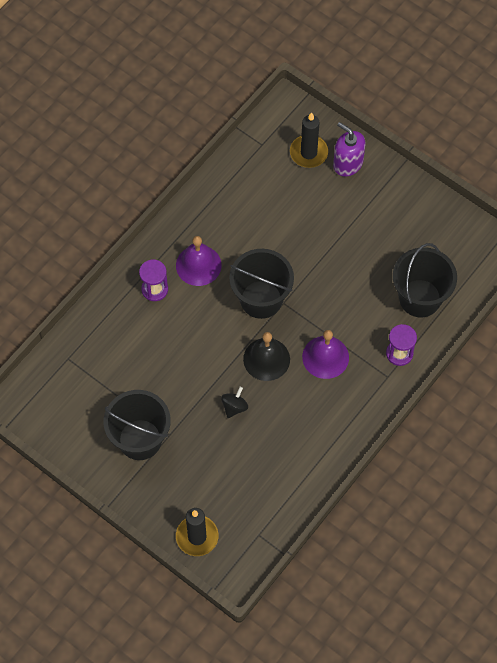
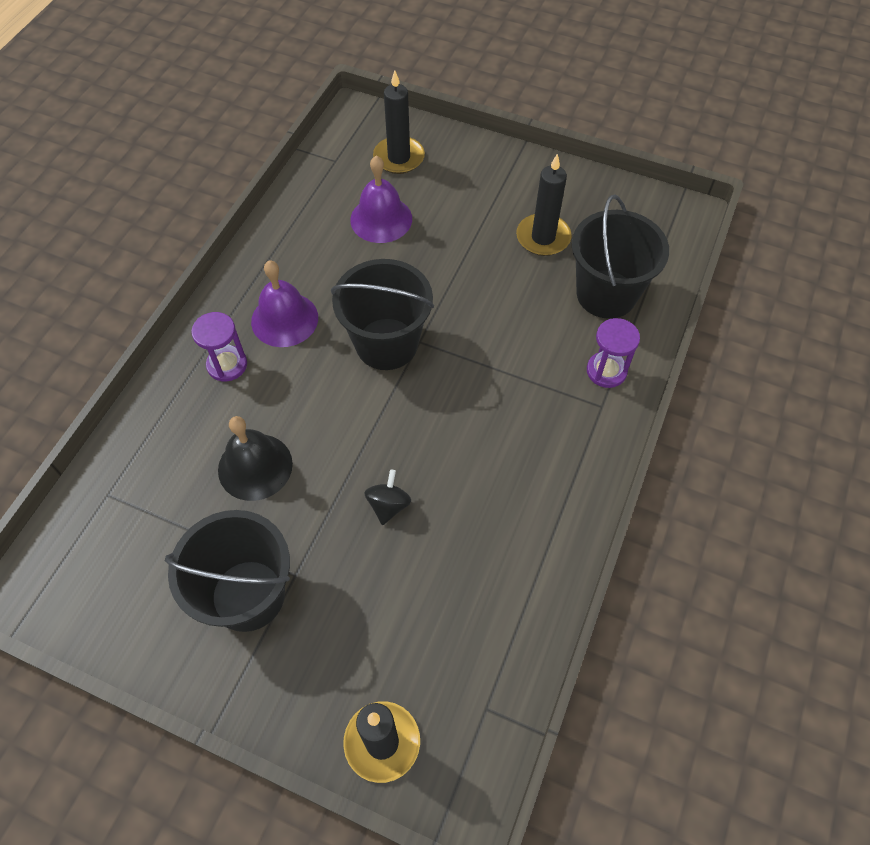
camera: 15 degrees left, 5 degrees down
(266, 359) = (418, 423): black bell -> black bell (255, 466)
(325, 357) = (503, 400): purple bell -> purple bell (381, 219)
(347, 163) = (453, 160): purple soap dispenser -> none
(391, 244) = (543, 237): none -> black candle

